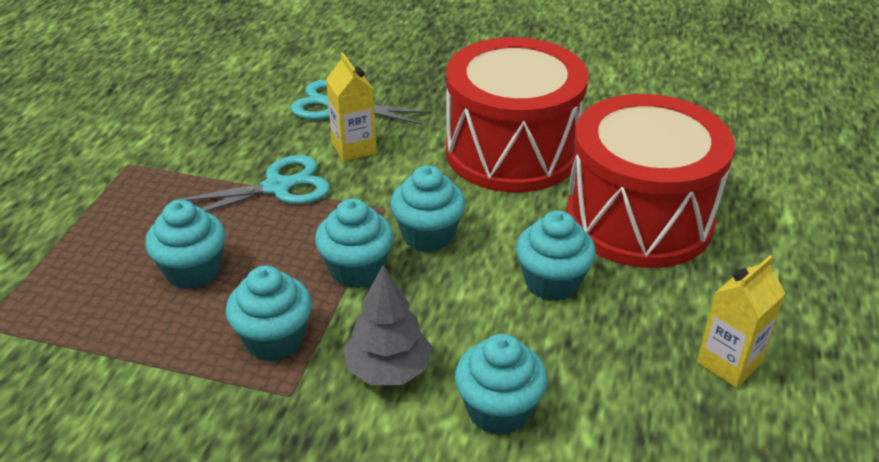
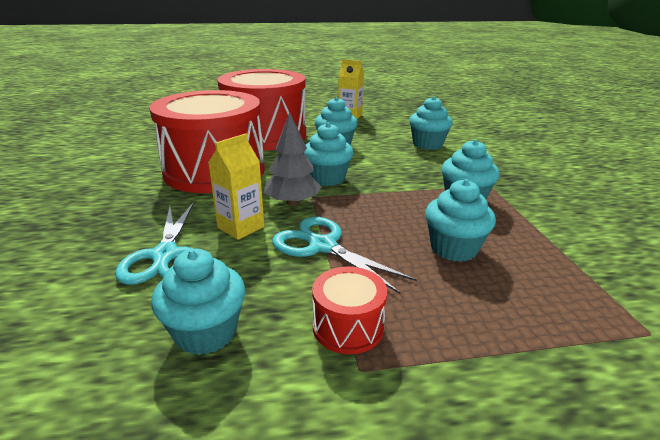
camera: 115 degrees left, 10 degrees down
(167, 170) = (348, 327): none -> red drum
(356, 270) = (381, 191): turquoise cupcake -> turquoise cupcake (206, 332)
(388, 369) = (439, 167): grey tree -> grey tree (292, 203)

